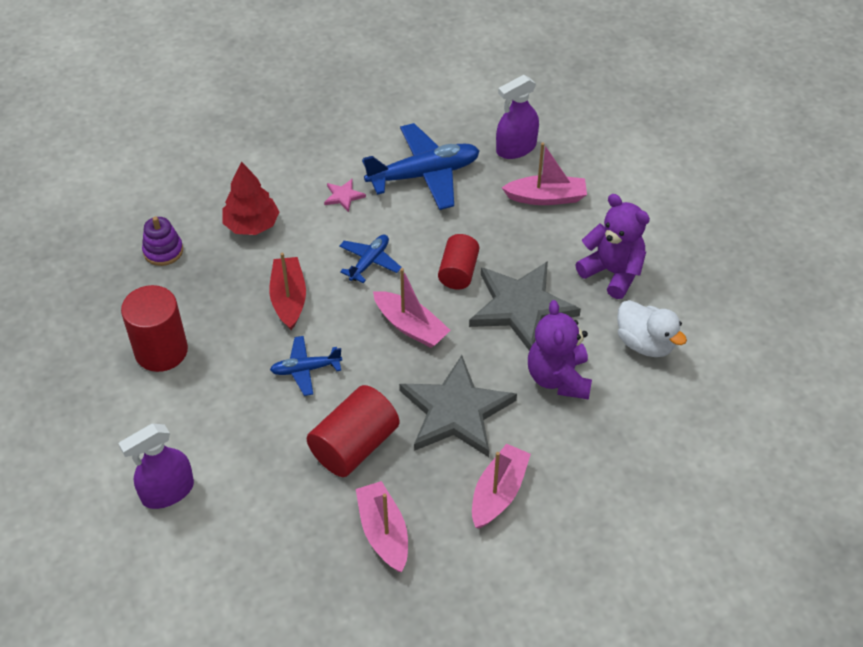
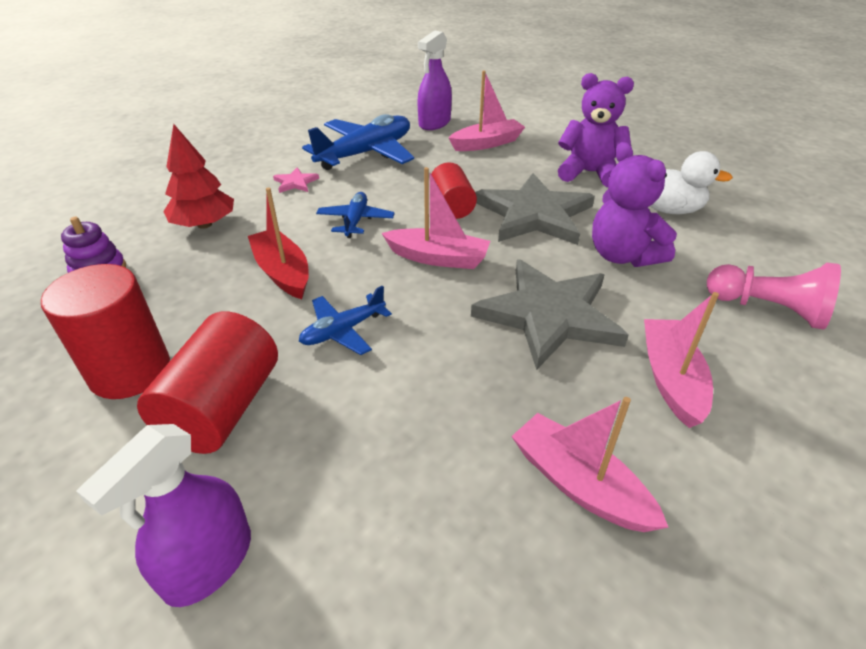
camera: 25 degrees left, 10 degrees down
(354, 446) = (460, 391): red cylinder -> red cylinder (223, 408)
(625, 469) = (767, 309): none -> pink pawn

